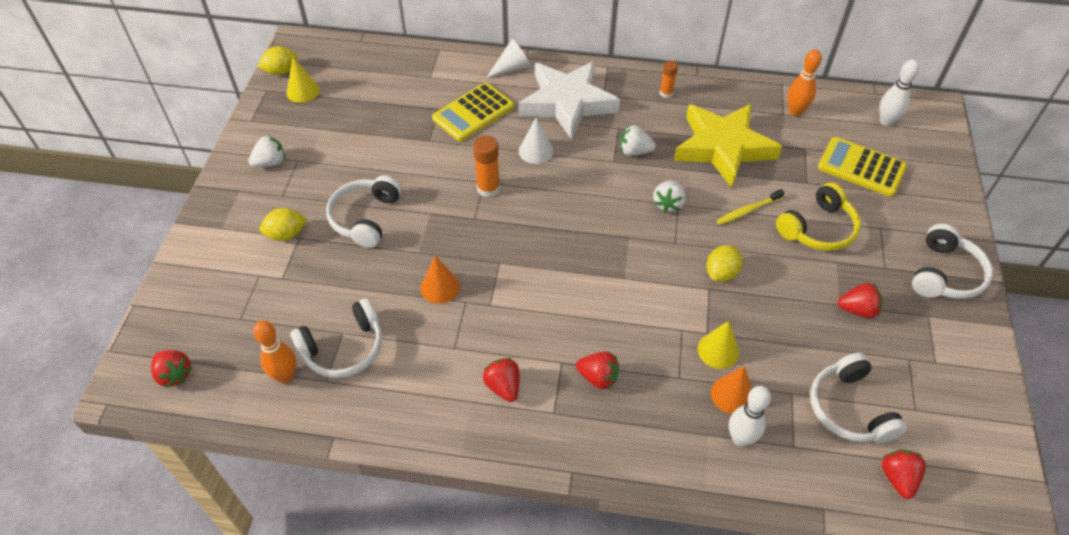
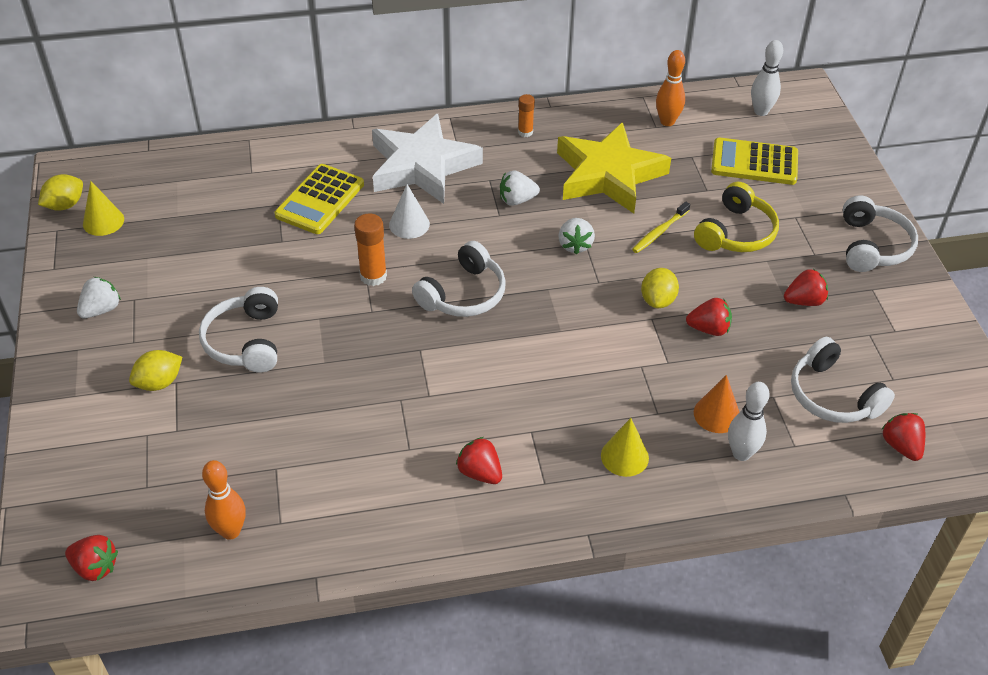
camera: 20 degrees left, 5 degrees down
(343, 348) = (284, 484): white headphones -> white headphones (463, 294)
(440, 287) = (365, 392): orange cone -> none
(512, 68) = (342, 142): white cone -> none
(598, 377) = (575, 436): red strawberry -> red strawberry (709, 329)
(718, 350) = (685, 376): yellow cone -> yellow cone (624, 456)

